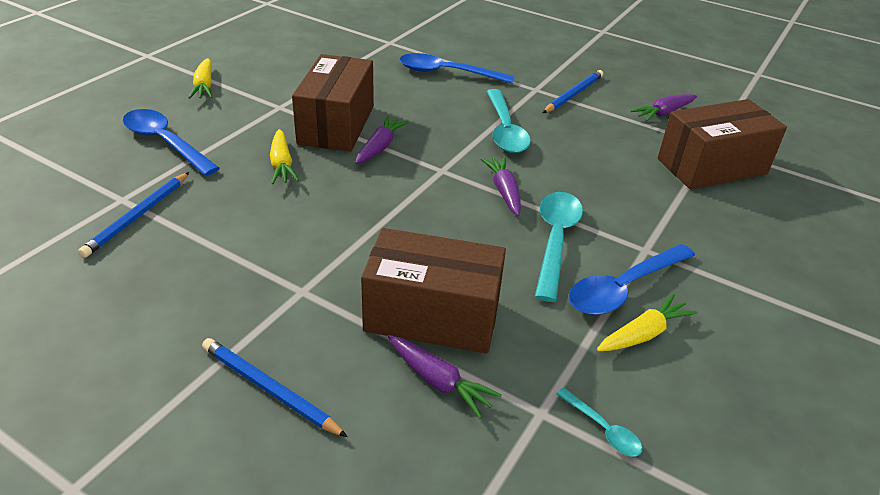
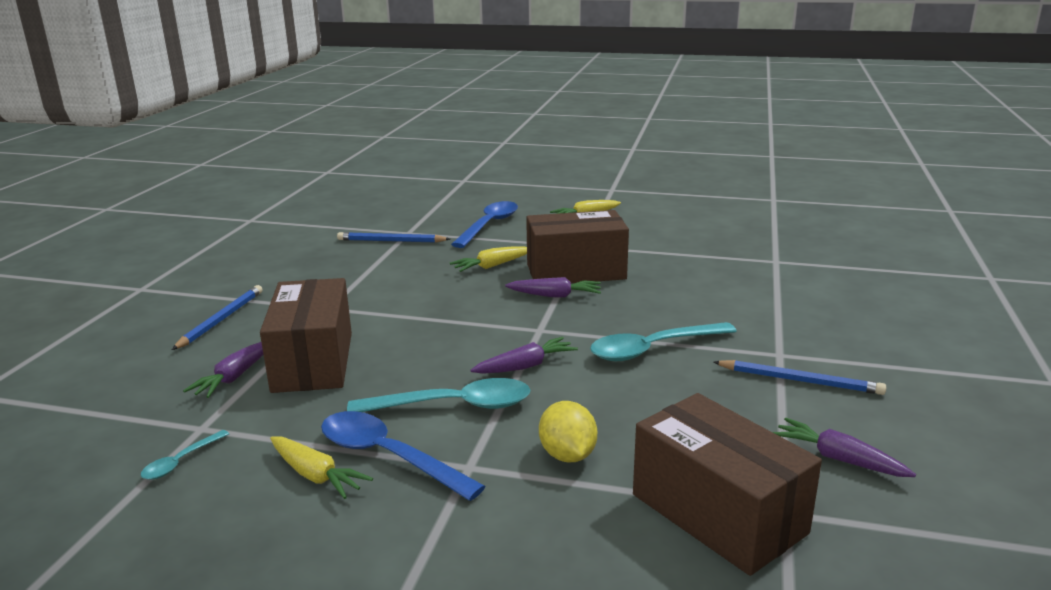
camera: 75 degrees right, 15 degrees down
(447, 73) = (746, 299): blue spoon -> none
(640, 203) = (567, 455): none -> yellow lemon

